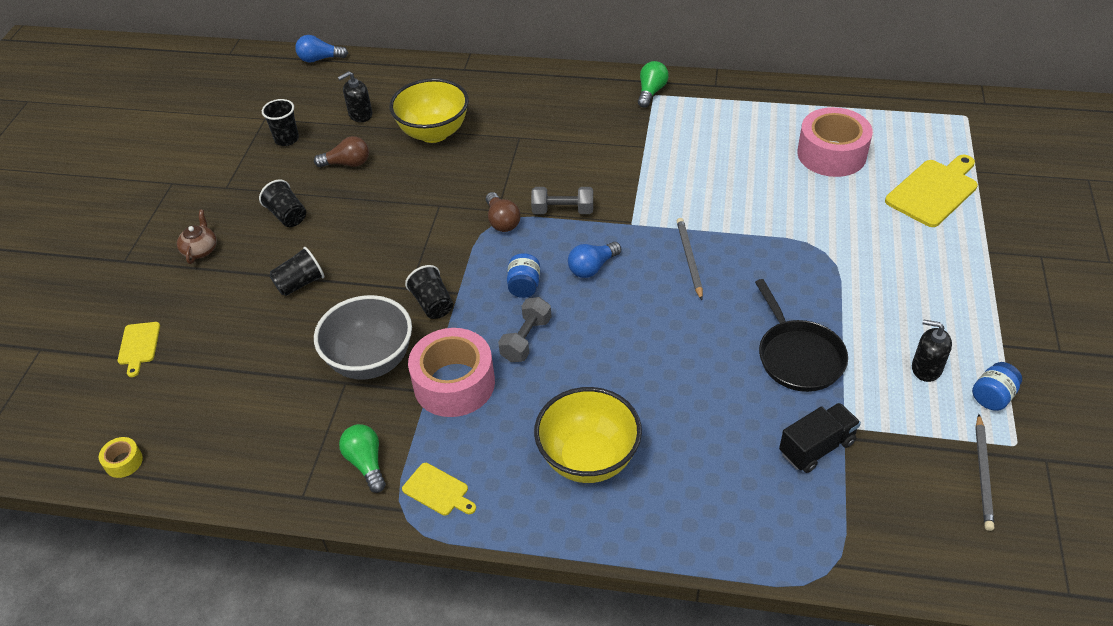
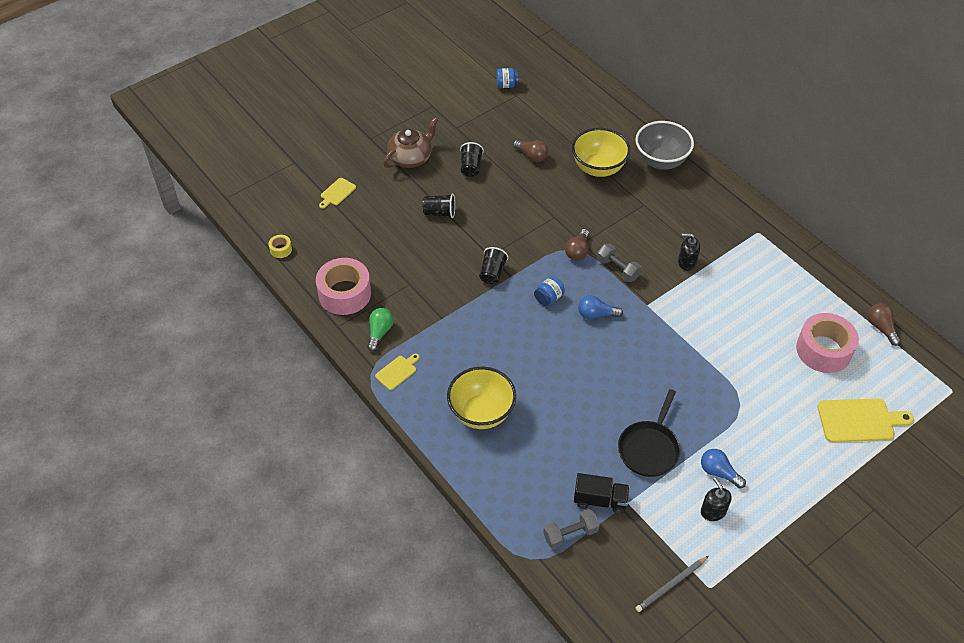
camera: 40 degrees right, 5 degrees up
(200, 250) = (411, 158): brown teapot -> brown teapot, size x1.73
(287, 139) = (515, 117): black cup -> none
(320, 59) = (584, 73): blue light bulb -> blue light bulb (719, 472)
(360, 115) = (570, 128): black soap dispenser -> black soap dispenser (687, 262)
(371, 361) = (432, 282): grey bowl -> grey bowl (661, 161)
(438, 491) = (397, 371): yellow cutting board -> yellow cutting board turned 120 degrees counterclockwise
(454, 383) = (459, 324): pink tape -> pink tape (345, 293)
(526, 339) = (518, 328): grey dumbbell -> grey dumbbell (570, 534)
(651, 92) = (758, 229): green light bulb -> none
(689, 259) = (655, 350): grey pencil -> none
(851, 105) = (881, 328): none -> brown light bulb
(992, 397) = (730, 555): blue jar -> blue jar (507, 85)

